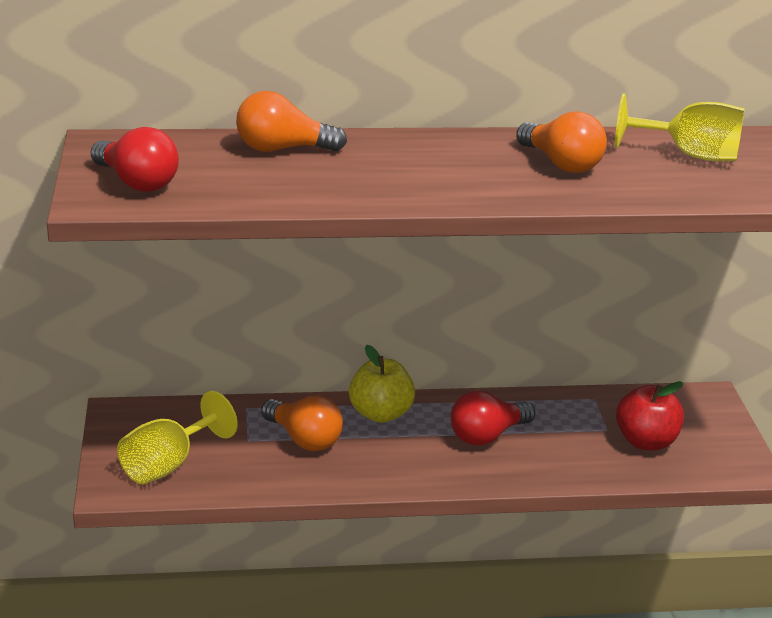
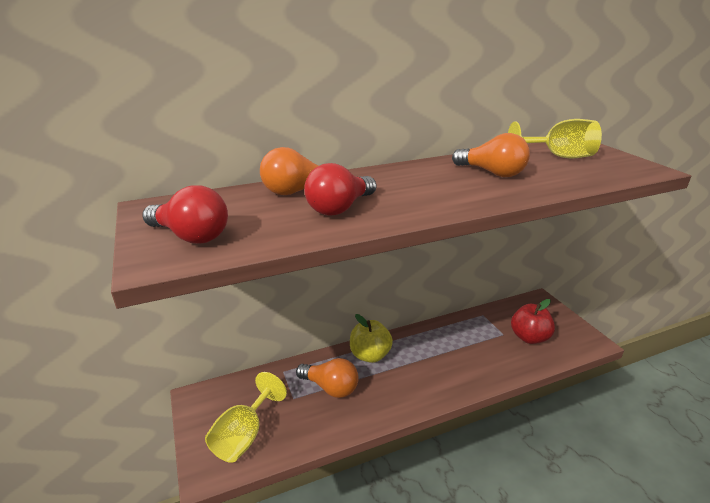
camera: 15 degrees left, 0 degrees up
(487, 435) = (441, 355): red light bulb -> red light bulb (340, 208)

